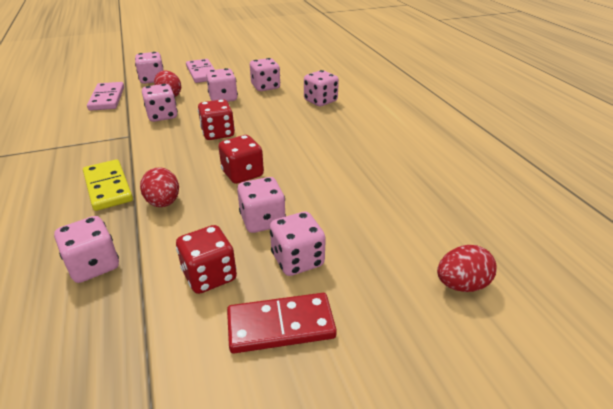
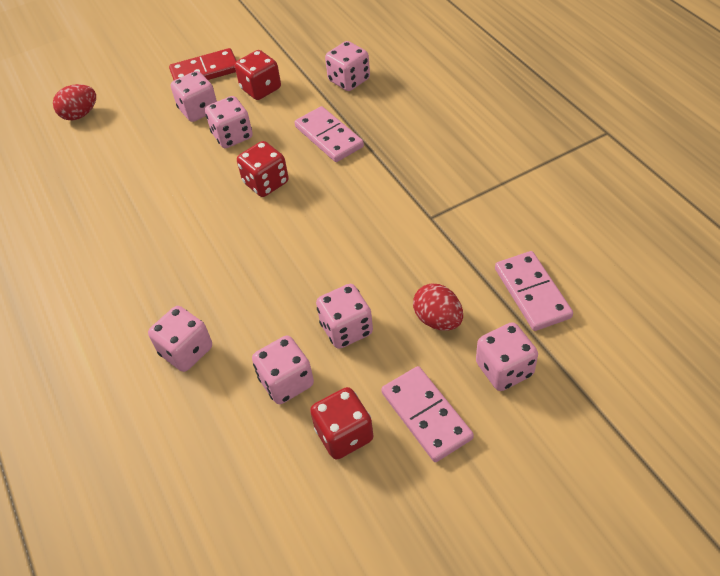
camera: 175 degrees right, 15 degrees up
(108, 187) = (394, 143): yellow domino -> none
(162, 116) = (415, 265): pink dice -> none
(163, 203) = (329, 137): red egg -> pink domino
(218, 133) = (319, 242): red dice -> red dice (344, 434)

